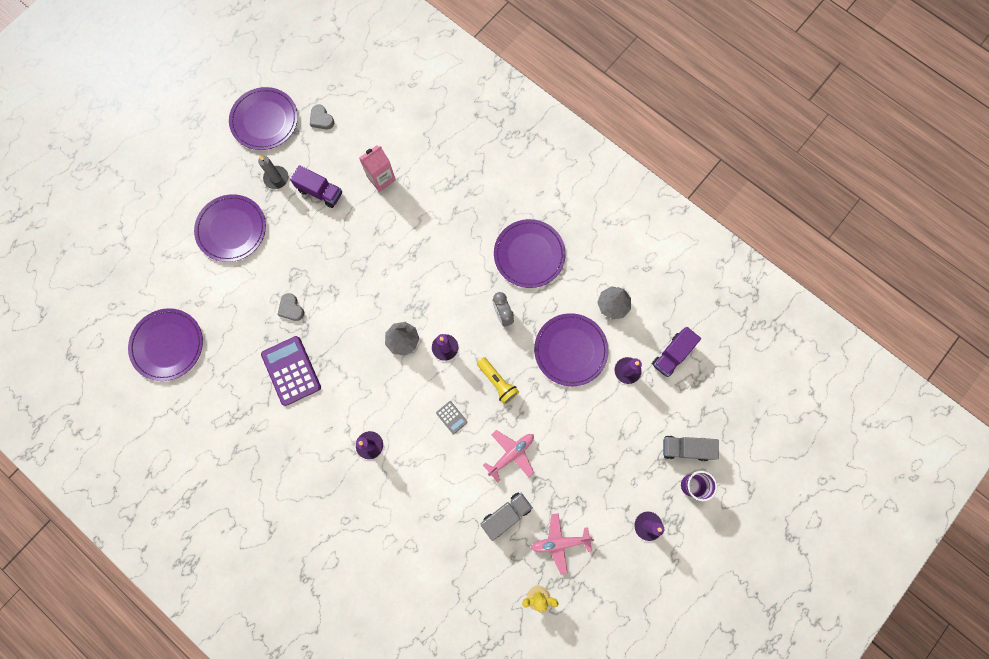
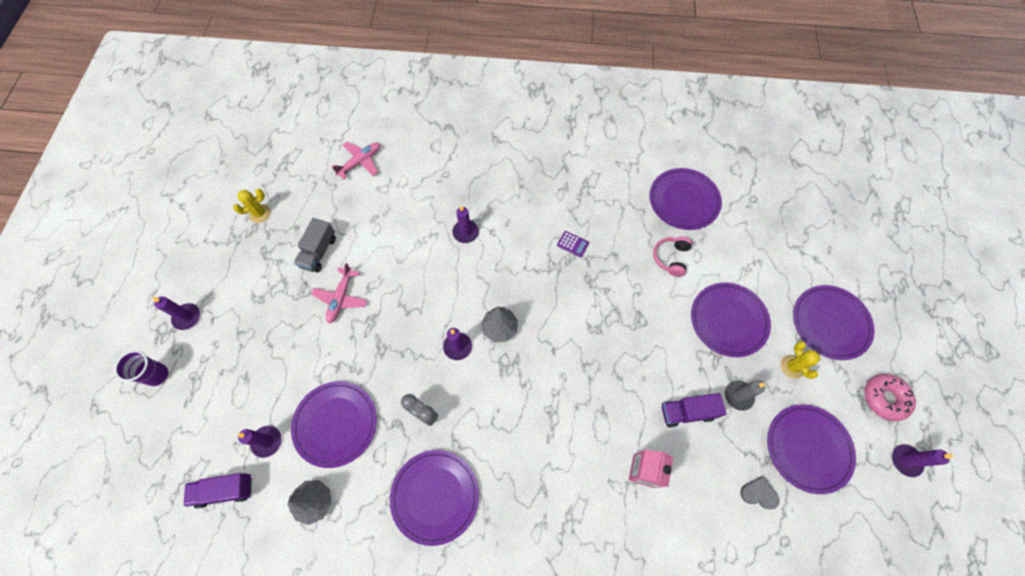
camera: 145 degrees right, 10 degrees down
(163, 178) = (830, 323): none -> purple plate
(184, 112) = (884, 398): none -> pink donut
(213, 75) = (905, 460): none -> purple candle
(221, 170) = (792, 366): none -> yellow cactus
(226, 304) = (671, 258): none -> pink headphones
(291, 308) = (616, 290): grey heart -> none
(291, 370) = (573, 244): purple calculator -> purple calculator, size x0.46
(451, 417) = (412, 294): grey calculator -> none
(497, 382) = (389, 348): yellow flashlight -> none
(559, 542) = (261, 259): pink plane -> pink plane (360, 162)
(672, 354) = (225, 490): purple truck -> purple truck turned 105 degrees counterclockwise
(685, 448) = (175, 405): grey truck -> none

